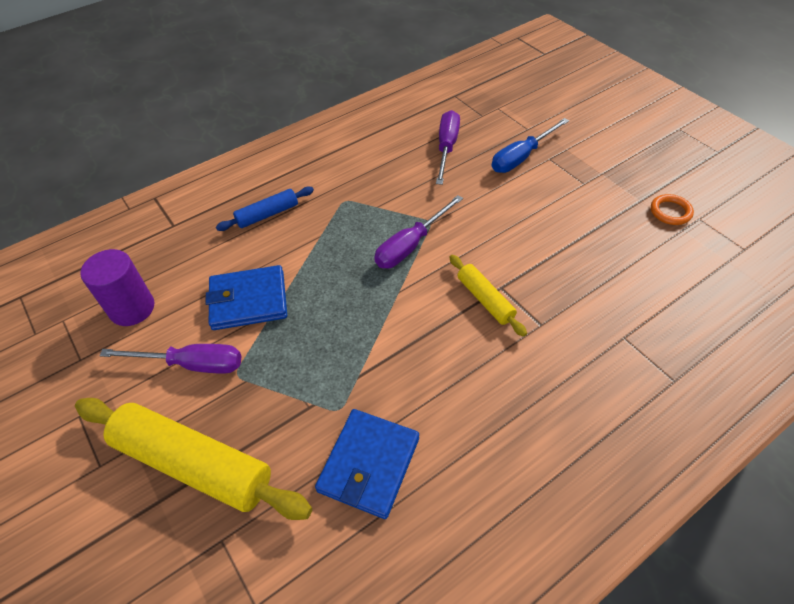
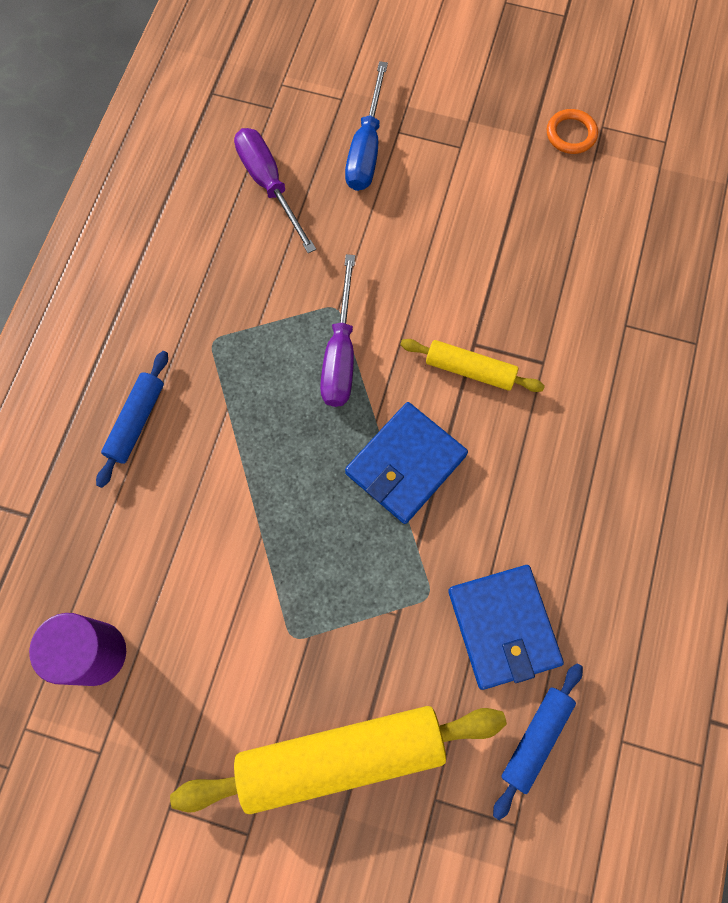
camera: 40 degrees left, 20 degrees up
(192, 364) = (234, 663): purple screwdriver -> none
(248, 300) = (223, 546): blue wallet -> blue wallet (405, 464)
(323, 557) = (536, 739): none -> blue rolling pin

